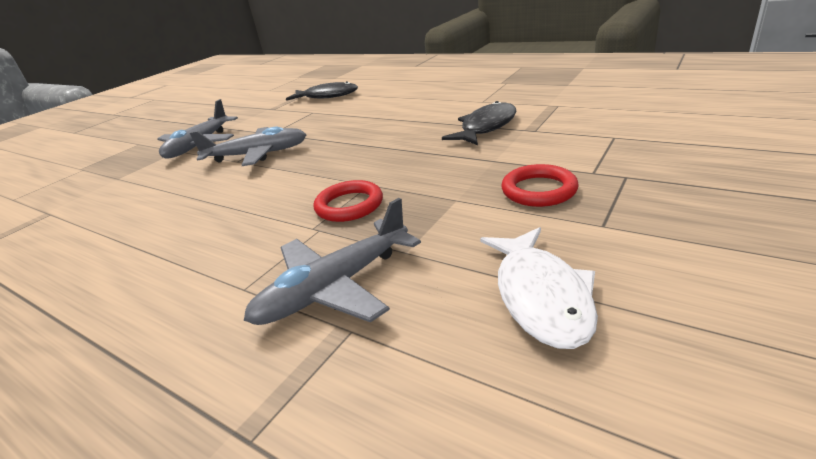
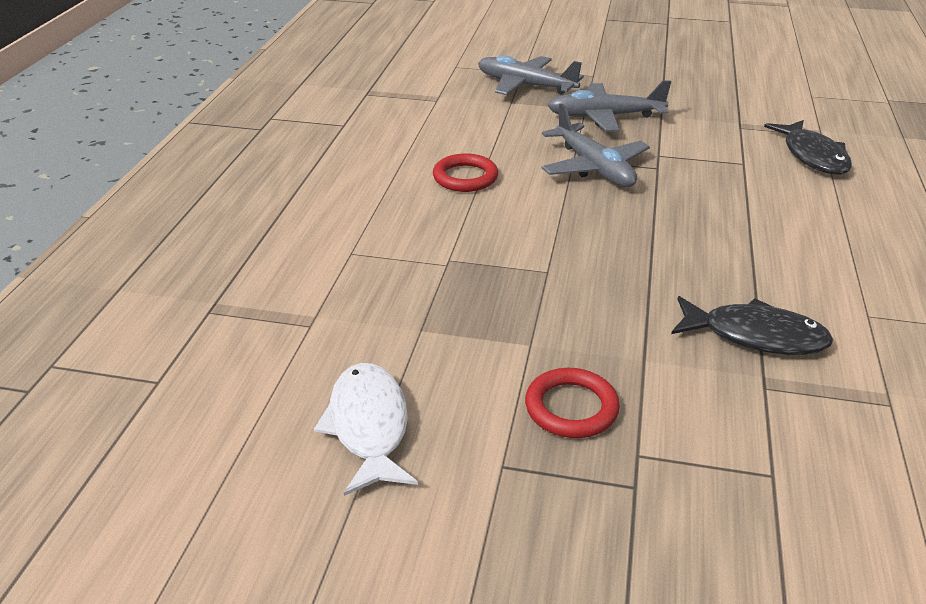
camera: 65 degrees right, 5 degrees up
(336, 287) = (361, 302): grey plane -> grey plane (526, 85)
(349, 205) = (497, 270): red ring -> red ring (465, 177)
(541, 296) = (368, 426): white fish -> white fish turned 105 degrees clockwise

